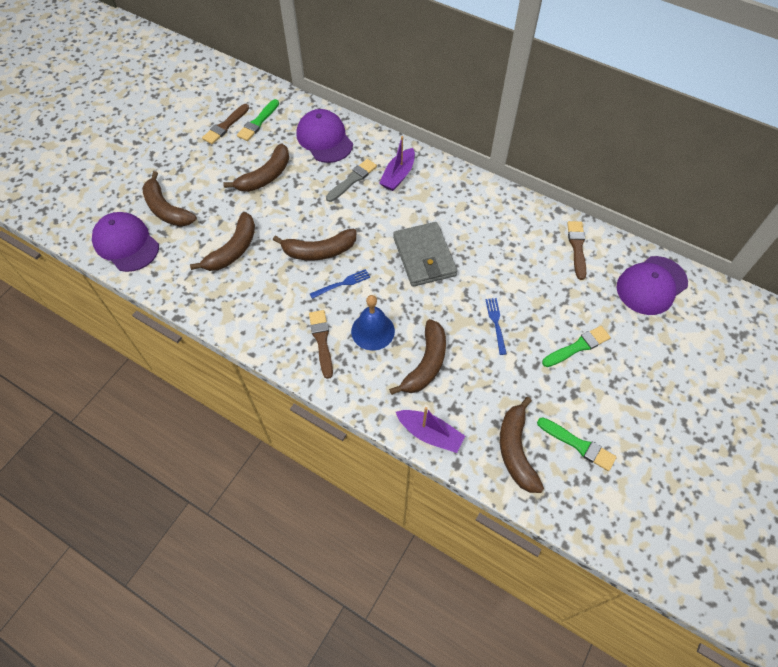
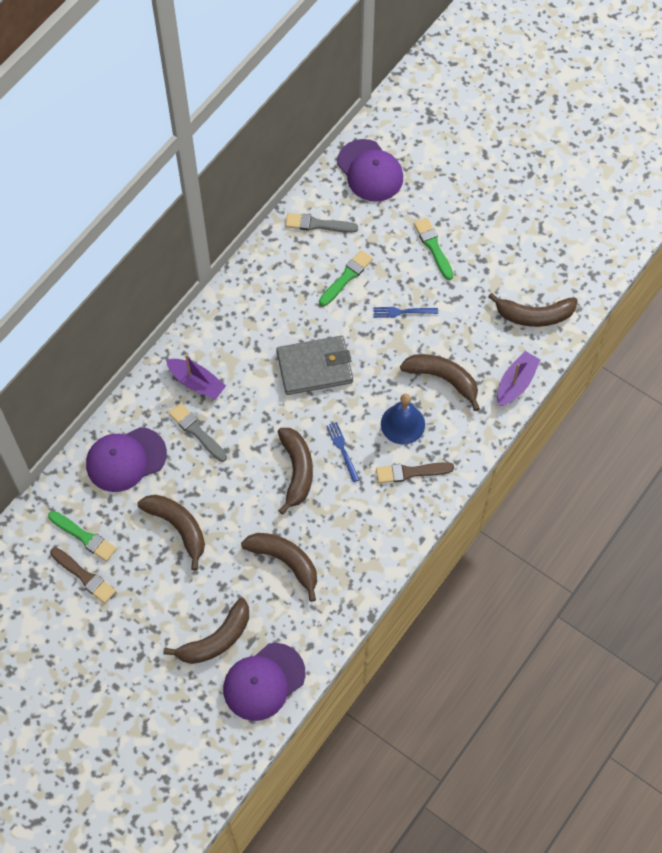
camera: 85 degrees left, 5 degrees up
(577, 247) = (317, 224): brown brush -> grey brush
(578, 445) = (531, 266): green brush -> green brush (346, 277)

